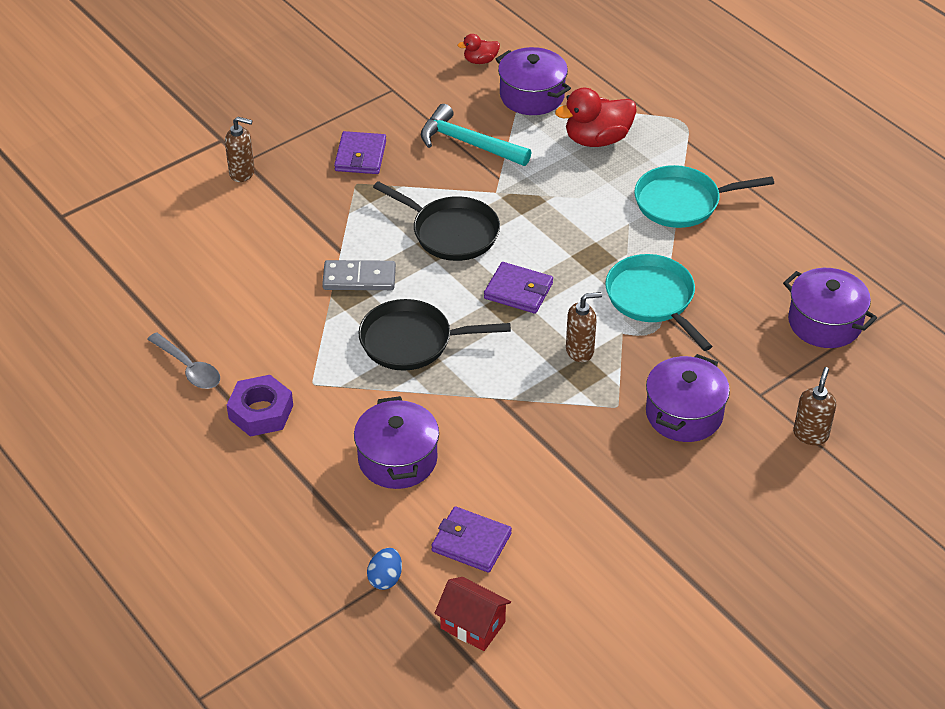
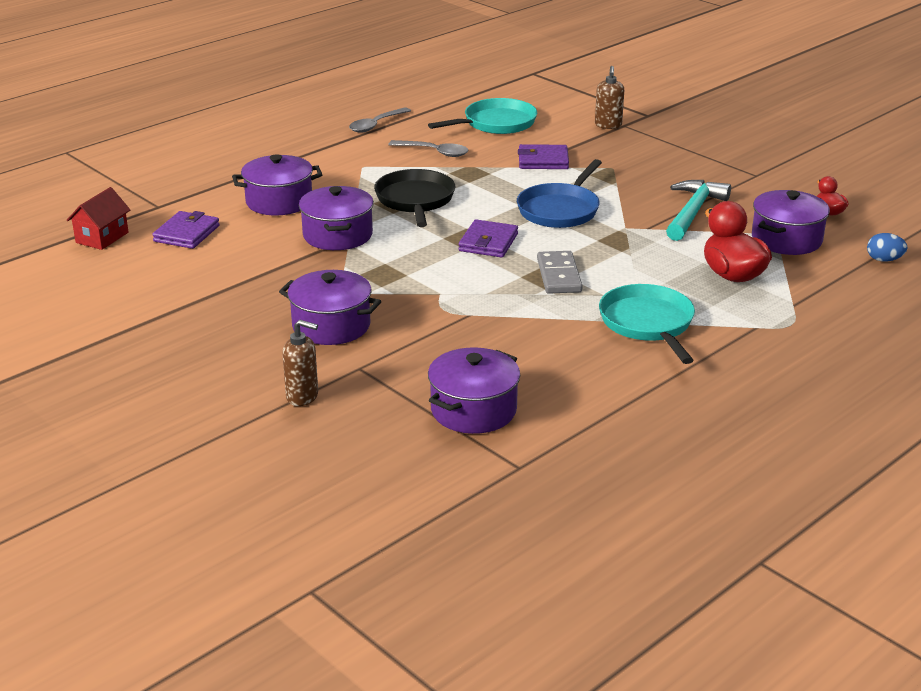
camera: 85 degrees right, 15 degrees down
(261, 412) = (331, 151): purple nut -> none
(284, 319) = (434, 152): none -> grey spoon
(359, 278) = (489, 176): grey domino -> grey domino (559, 275)
(360, 156) = (651, 167): purple wallet -> purple wallet (543, 160)
(385, 578) = (156, 204): blue egg -> blue egg (884, 260)
(451, 232) = (560, 210): black pan -> blue pan
(490, 407) = (337, 235): none -> purple pot
(580, 351) = (412, 273): brown soap dispenser -> none
(652, 299) = (491, 308): turquoise pan -> turquoise pan (496, 123)

